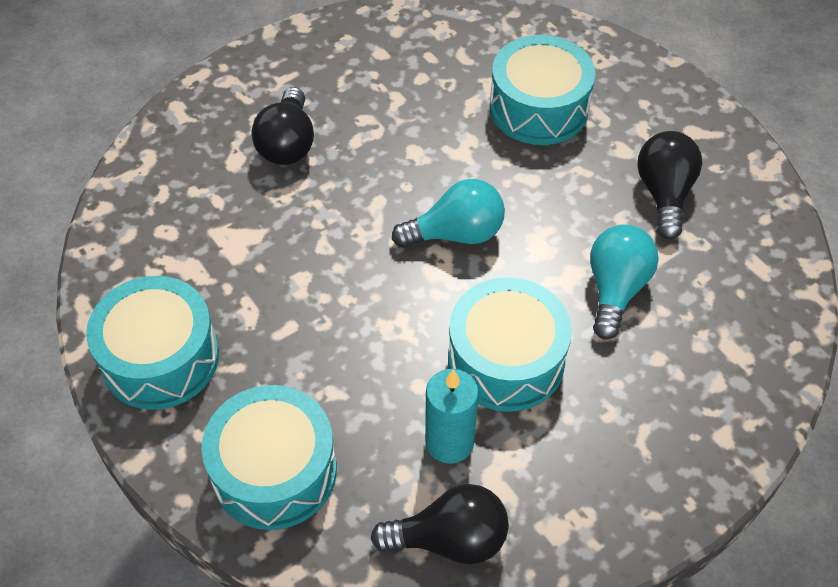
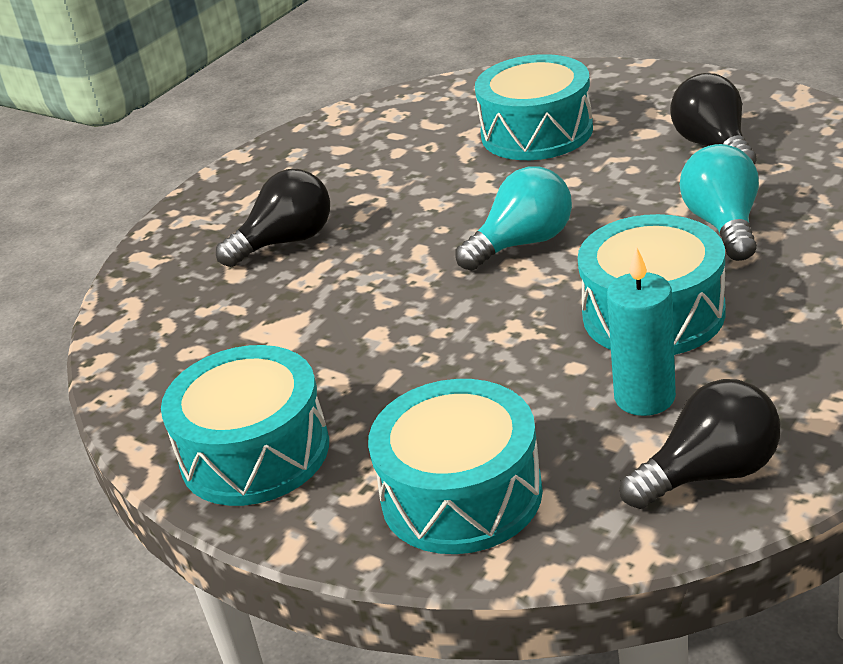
camera: 15 degrees left, 20 degrees down
(287, 144) = (286, 242): black light bulb -> black light bulb turned 105 degrees counterclockwise

